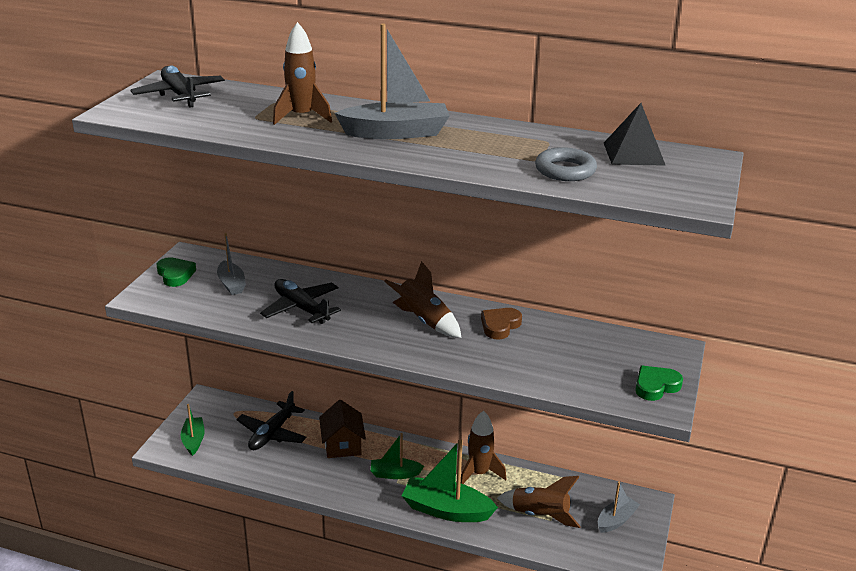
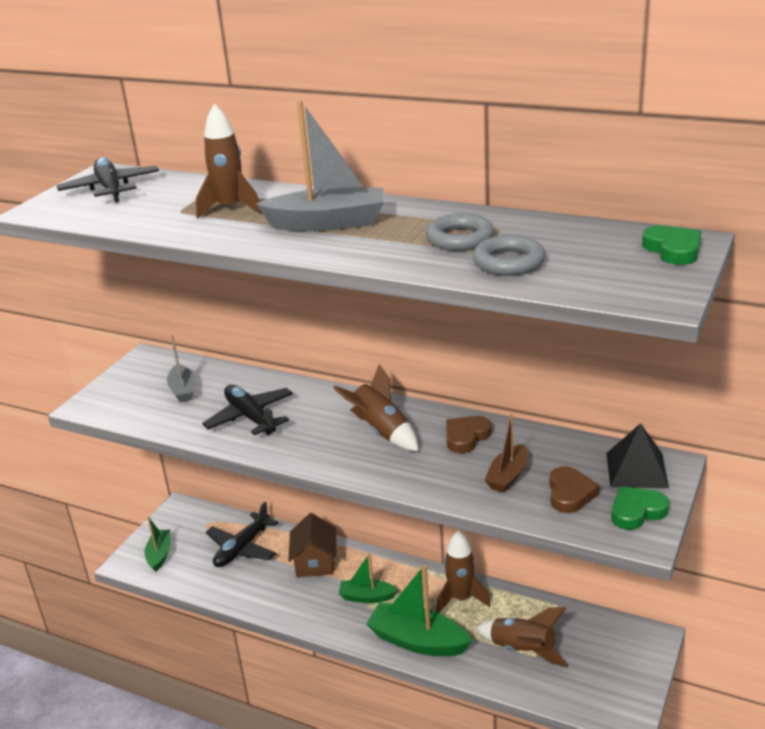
camera: 10 degrees right, 0 degrees up
(175, 275) = (127, 380): green heart -> green heart (673, 250)
(517, 150) = (460, 239): none -> grey ring
(542, 358) = (508, 476): none -> brown boat
(598, 372) = (570, 493): none -> brown heart
(616, 520) = (611, 659): grey boat -> none
(633, 153) = (597, 239): black pyramid -> black pyramid (636, 470)

